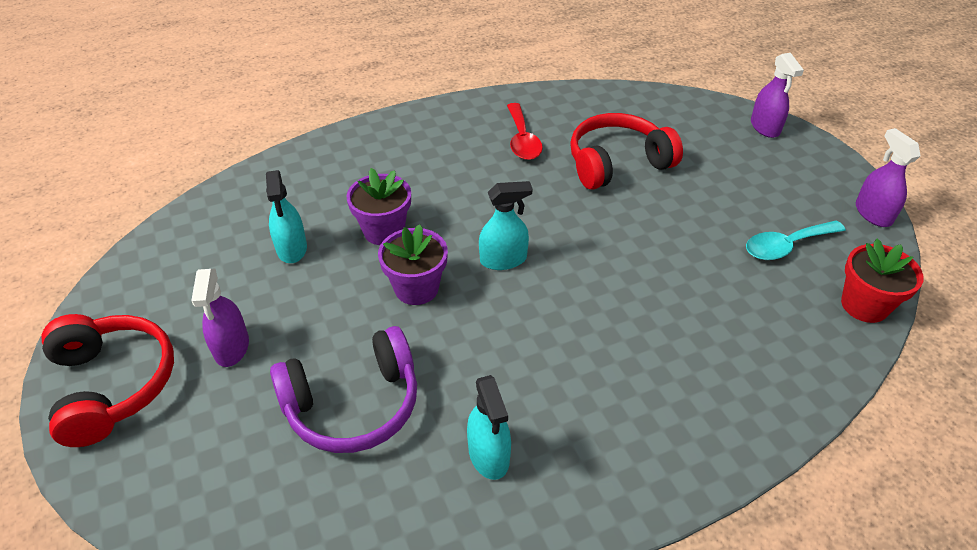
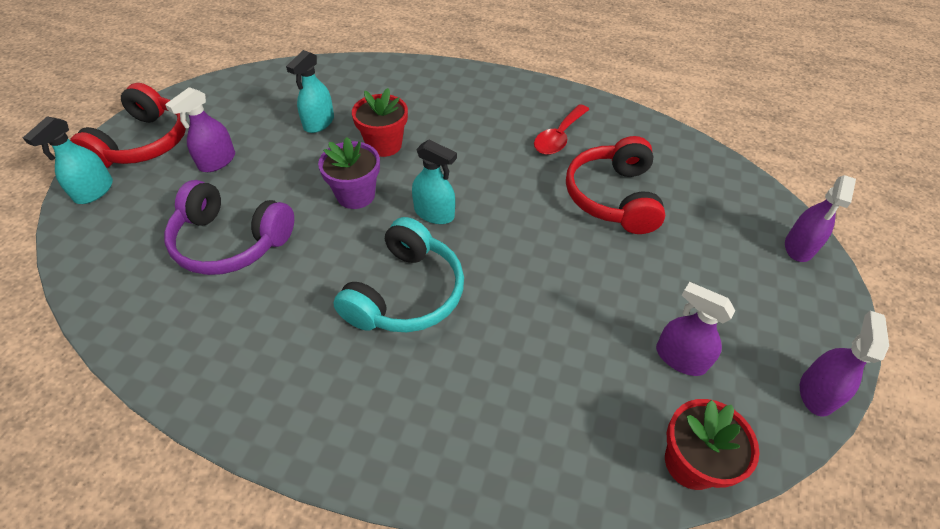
camera: 40 degrees right, 5 degrees up
(384, 231) = (384, 145): purple flower pot -> red flower pot
(489, 455) = (259, 334): turquoise spray bottle -> turquoise spray bottle (94, 191)
(562, 335) = (405, 293): none -> turquoise headphones
(617, 163) = (613, 197): red headphones -> red headphones turned 105 degrees counterclockwise
(786, 246) = (680, 358): turquoise spoon -> purple spray bottle

